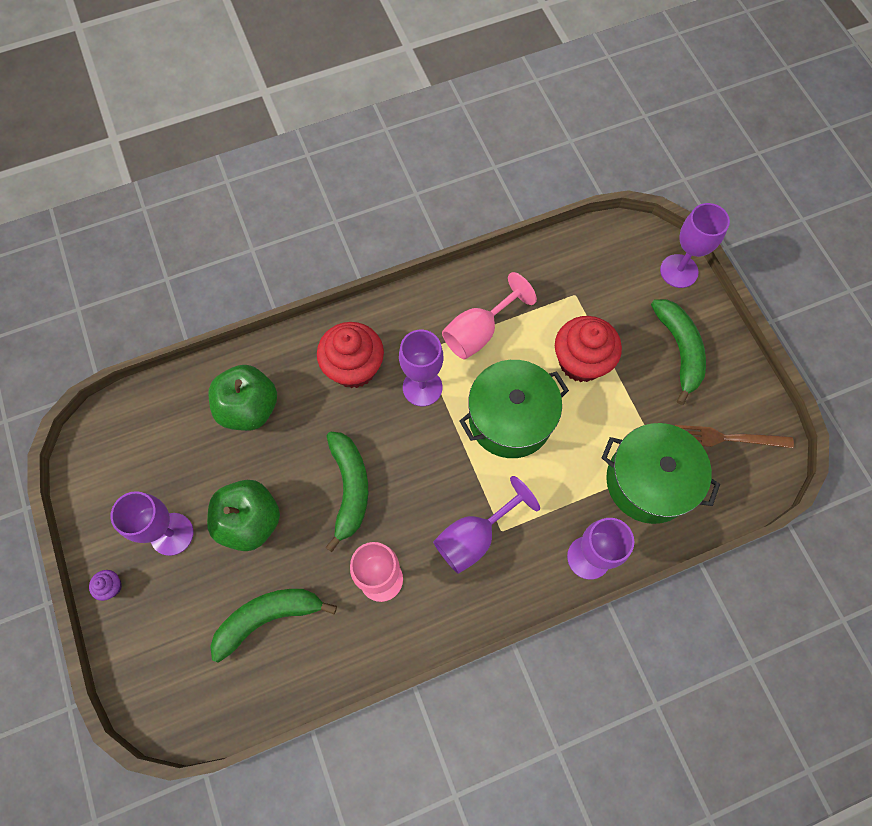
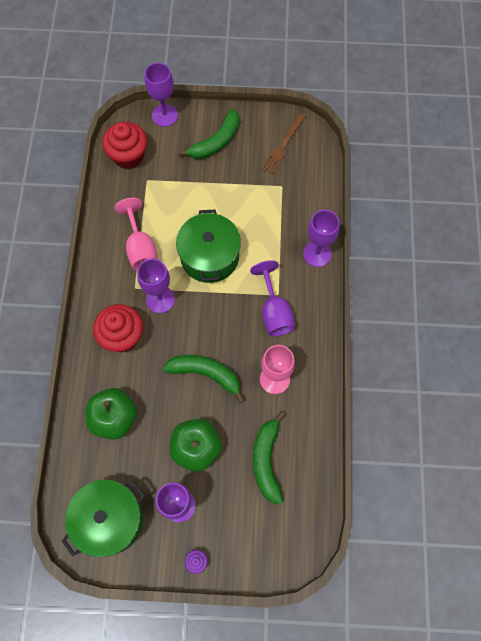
camera: 65 degrees left, 0 degrees up
(581, 362) = (194, 199): red cupcake -> red cupcake (128, 156)
(648, 481) = (288, 199): green pot -> green pot (110, 519)
(679, 350) = (216, 142): green banana -> green banana turned 120 degrees clockwise

